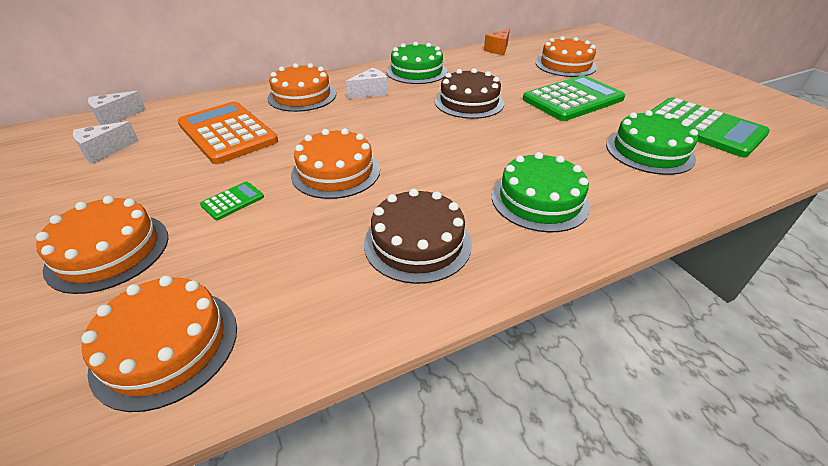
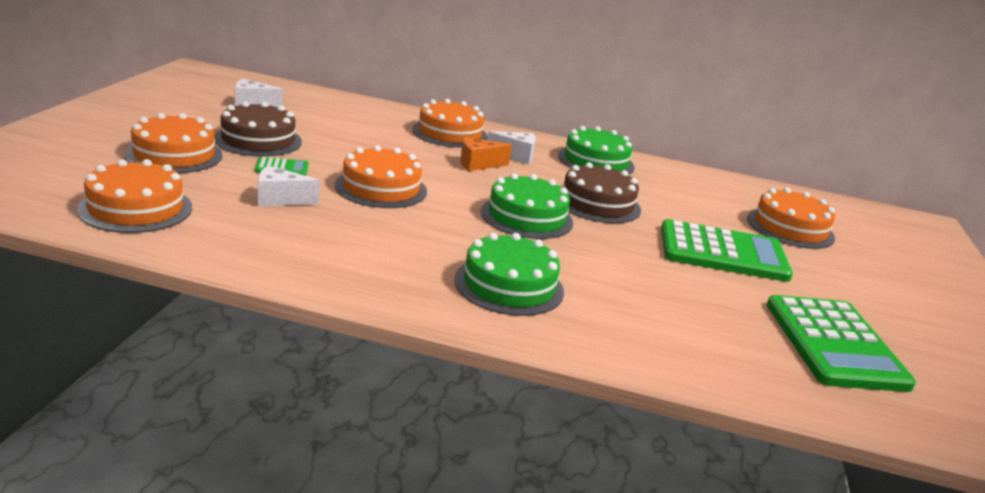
camera: 35 degrees right, 15 degrees down
(115, 117) = (290, 88): white cheese -> white cheese (279, 199)
(227, 133) = (348, 130): orange calculator -> none
(417, 243) = (358, 251): brown cake -> brown cake (258, 140)
(498, 49) = (734, 183): orange cheese -> orange cheese (478, 164)
(649, 151) = (710, 321): green cake -> green cake (526, 217)

